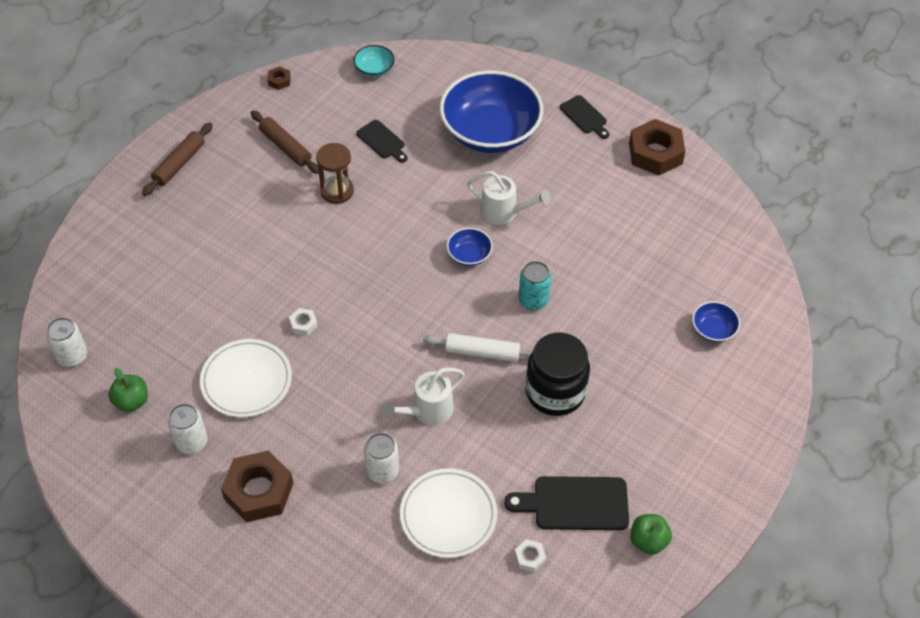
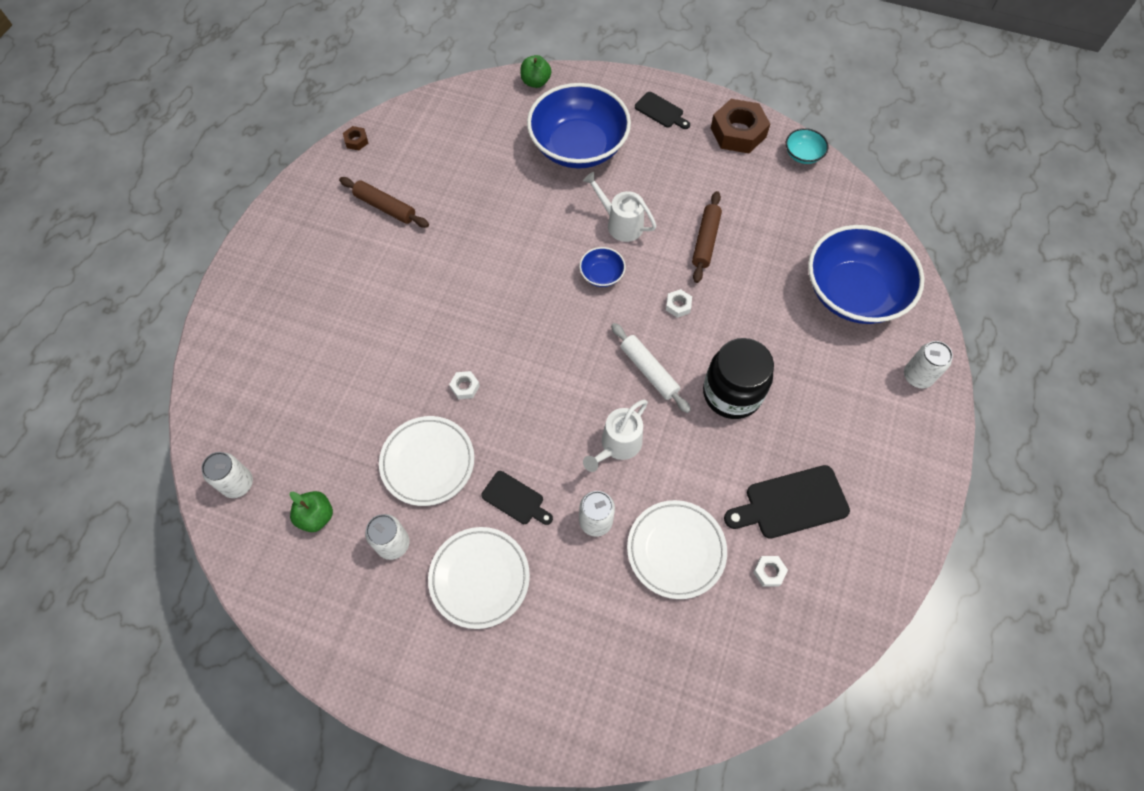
camera: 15 degrees left, 10 degrees up
(179, 164) = (283, 249): brown rolling pin -> brown rolling pin (705, 241)
(258, 491) = (479, 578): brown nut -> white plate
(337, 191) = (451, 240): brown hourglass -> none
(374, 69) = (446, 109): turquoise bowl -> turquoise bowl (803, 154)
(382, 141) = (478, 179): black cutting board -> black cutting board (515, 499)
(482, 352) = (649, 371): white rolling pin -> white rolling pin turned 60 degrees clockwise
(504, 212) = (620, 223): white watering can -> white watering can turned 150 degrees counterclockwise
(533, 300) = (678, 305): turquoise can -> white nut
(648, 541) = (872, 522): green apple -> green apple (536, 82)
(713, 330) = (853, 292): blue bowl -> blue bowl, size x2.39
(747, 422) = (917, 376): none -> white can

